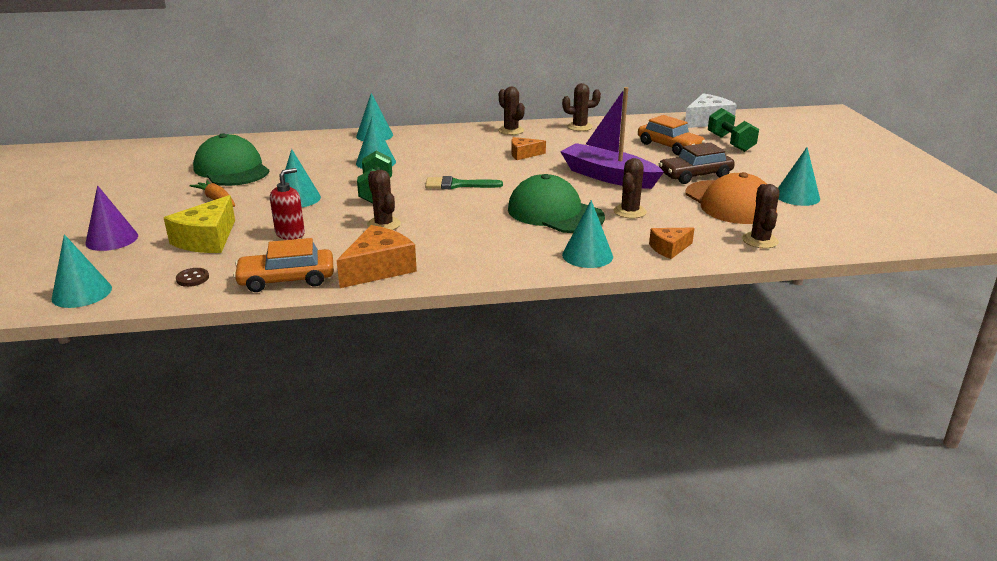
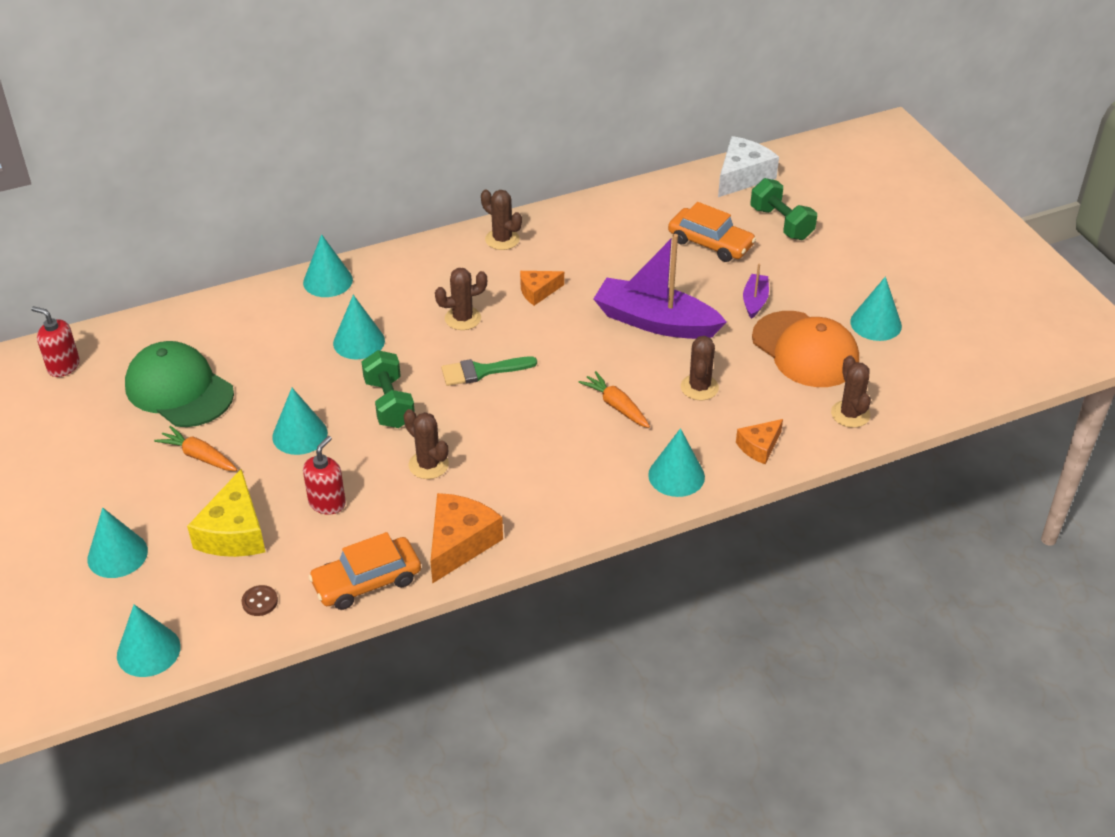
camera: 15 degrees left, 15 degrees up
(112, 239) = (117, 555): purple cone -> turquoise cone
(165, 151) = (63, 366): none -> red soap dispenser
(554, 213) = (616, 406): green cap -> orange carrot
(579, 127) = (587, 216): brown cactus -> brown cactus (463, 318)
(695, 175) = (755, 301): brown car -> purple boat

